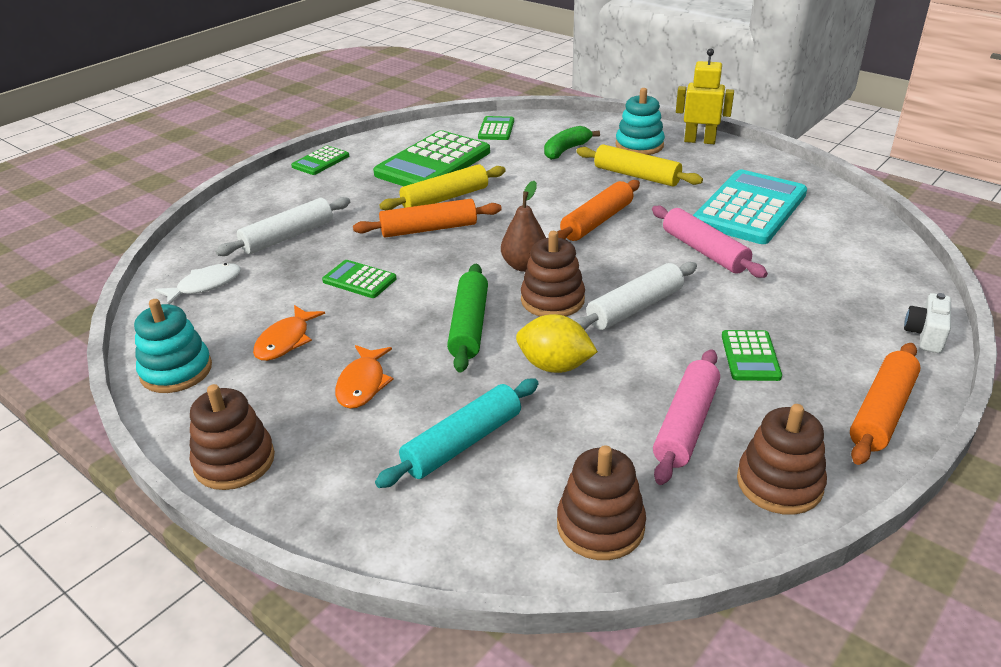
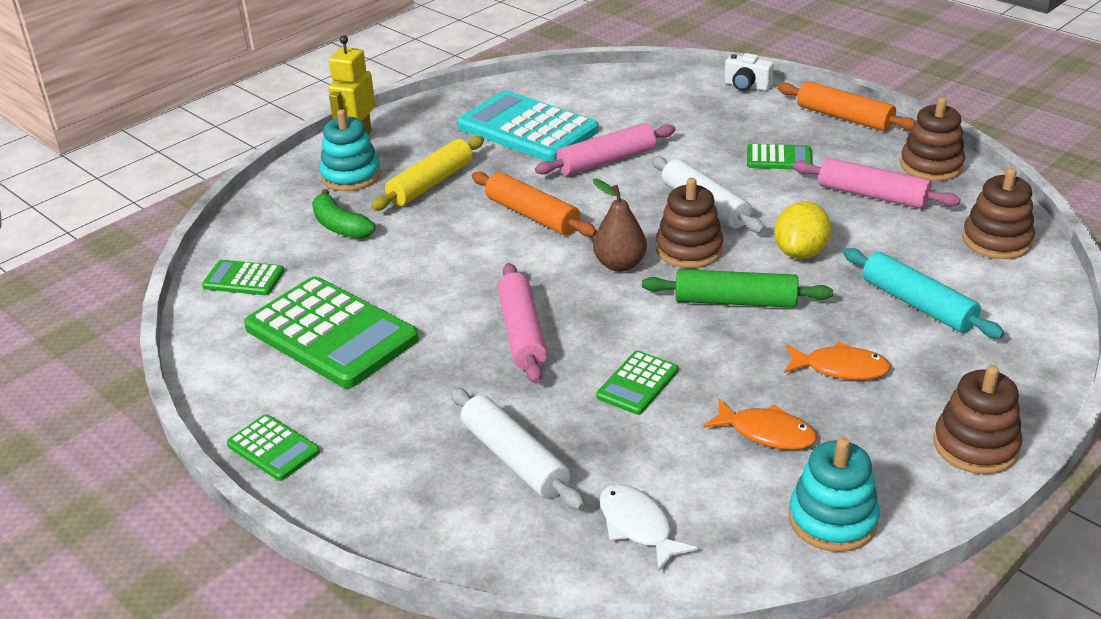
camera: 85 degrees left, 0 degrees up
(429, 229) = (522, 333): orange rolling pin -> pink rolling pin
(445, 198) = (442, 321): yellow rolling pin -> none

